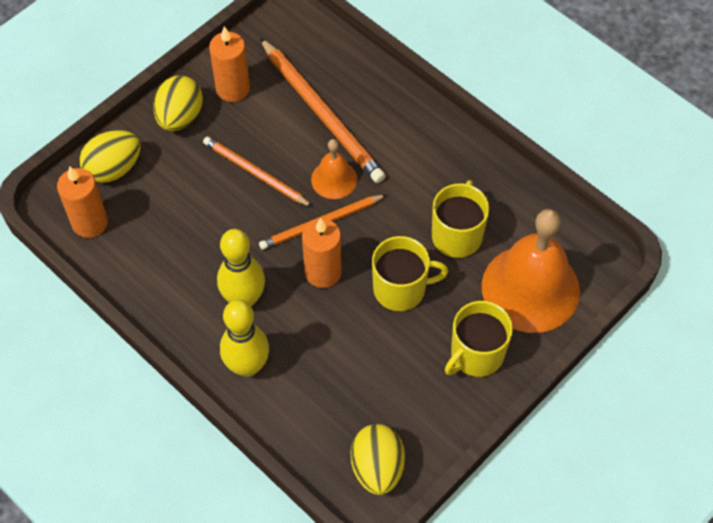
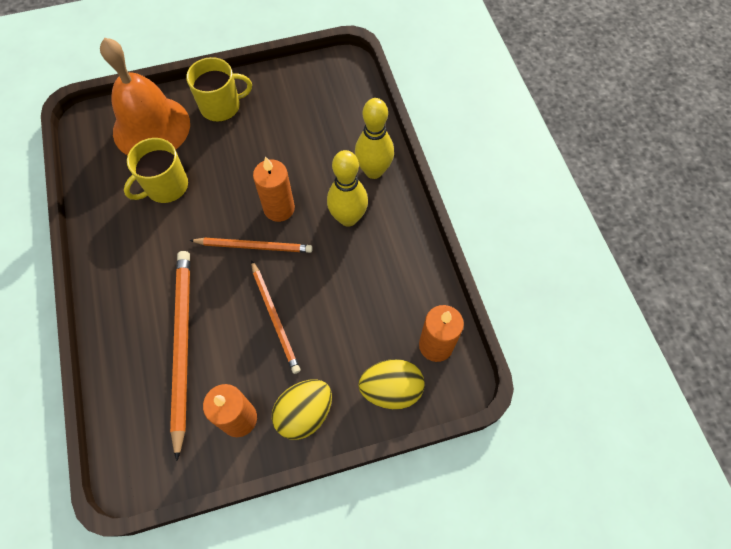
camera: 150 degrees left, 5 degrees up
(334, 179) = (217, 278): orange bell -> none
(377, 468) = (331, 75): yellow egg -> none
(401, 289) = (235, 169): yellow mug -> none

